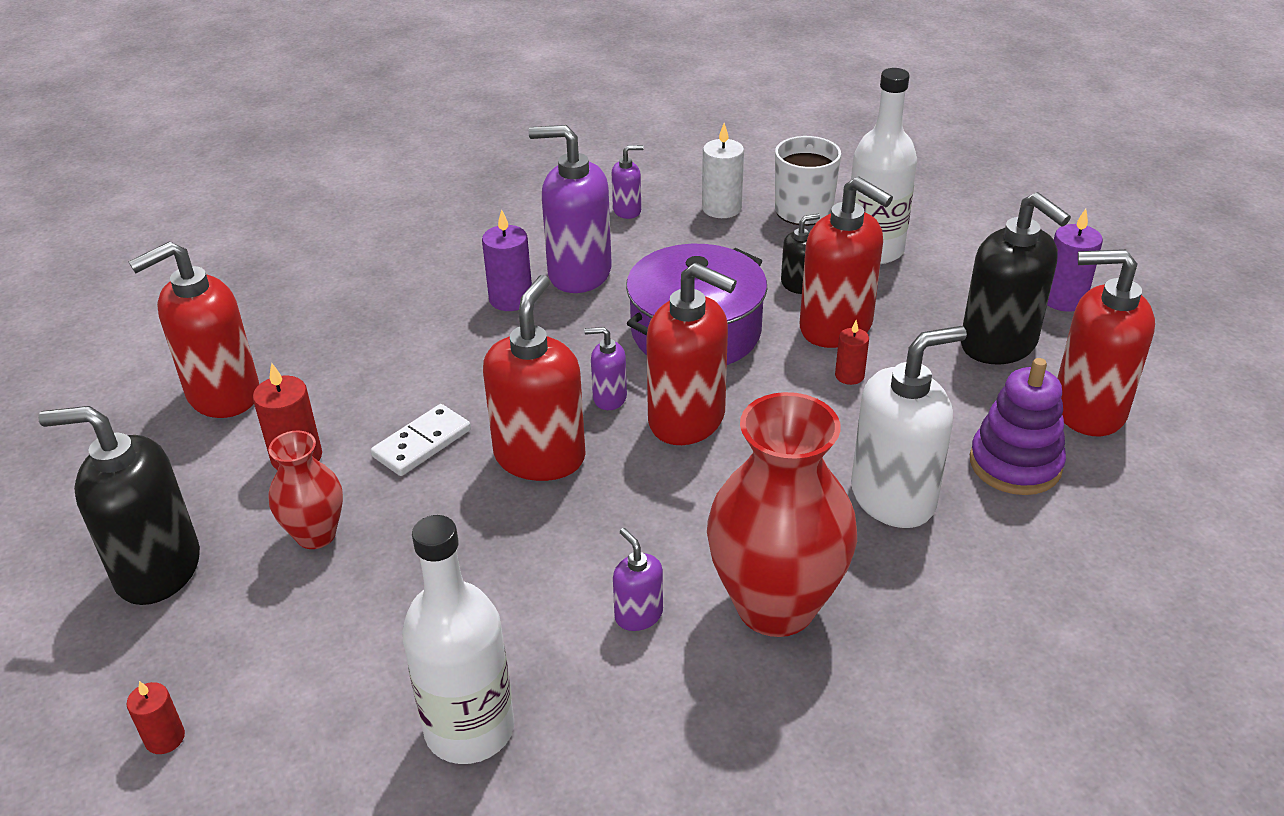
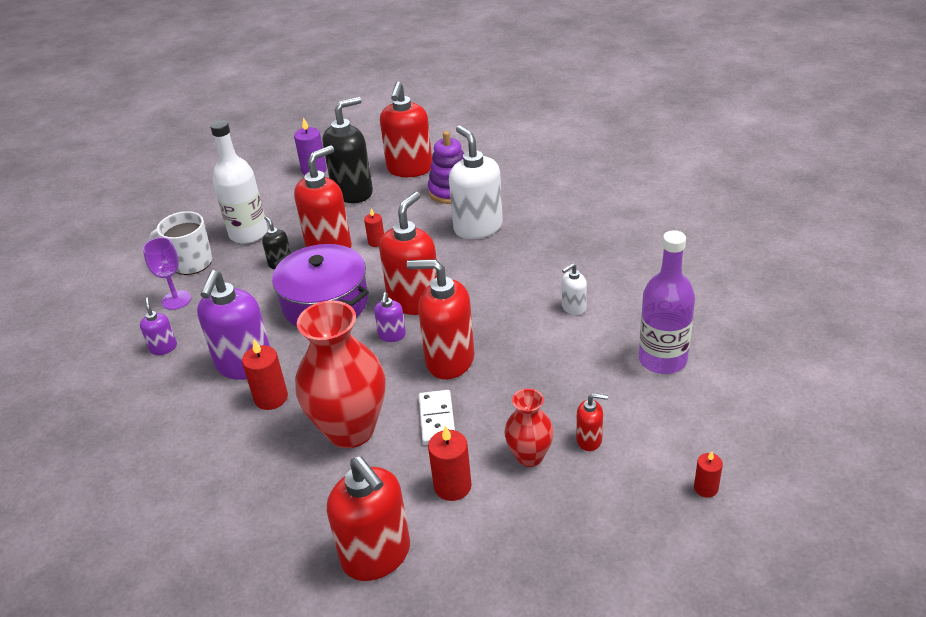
camera: 90 degrees left, 0 degrees up
(157, 569) = (573, 537): black soap dispenser -> none
(320, 604) = (589, 440): none -> red soap dispenser
(422, 443) = (437, 419): white domino -> white domino turned 45 degrees clockwise
(469, 729) = (662, 359): white bottle -> purple bottle
(511, 299) = (271, 398): purple candle -> red candle
(638, 615) = (573, 307): purple soap dispenser -> white soap dispenser
(721, 208) = (176, 300): white candle -> purple goblet
(775, 606) = (559, 262): red vase -> red vase (350, 430)

